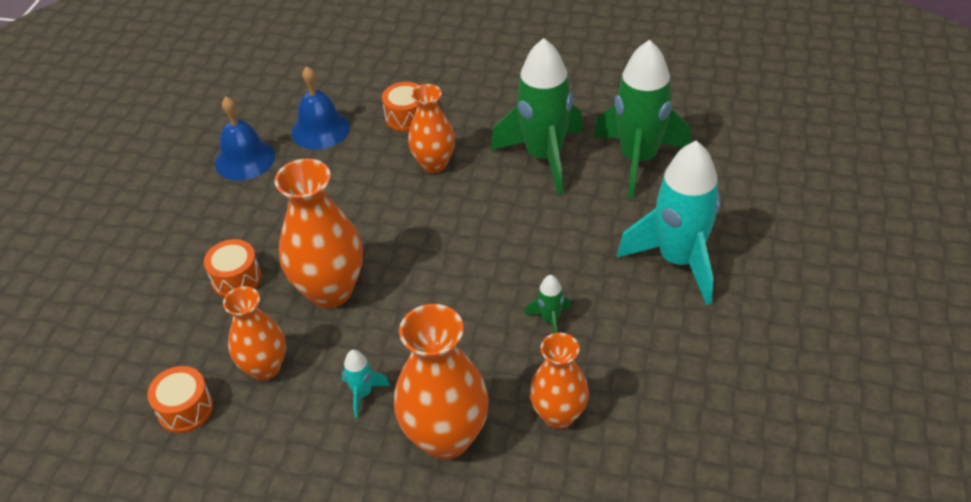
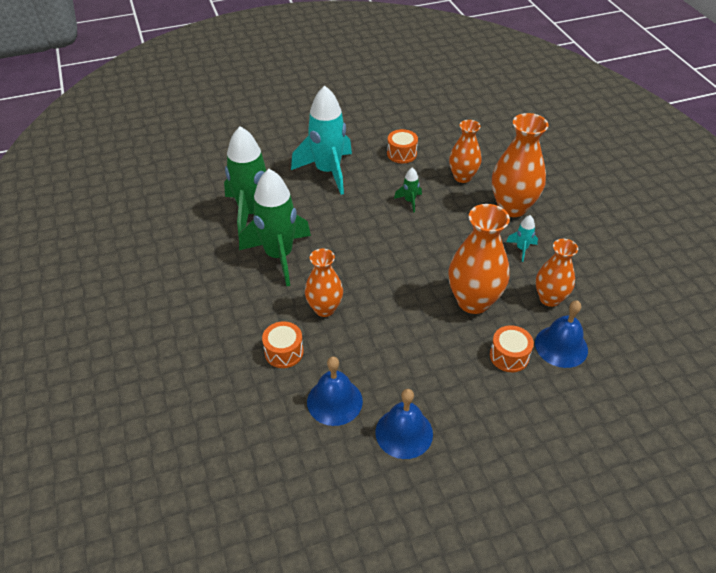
camera: 125 degrees left, 0 degrees up
(185, 409) = (608, 317): orange drum -> orange drum (401, 154)
(200, 333) = (561, 346): none -> blue bell

